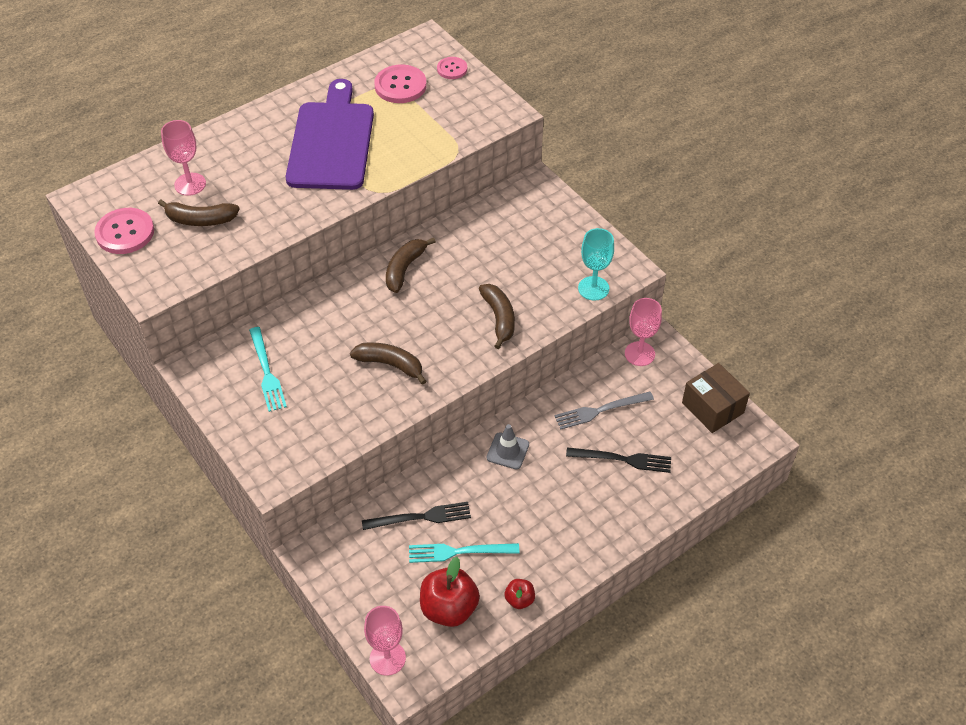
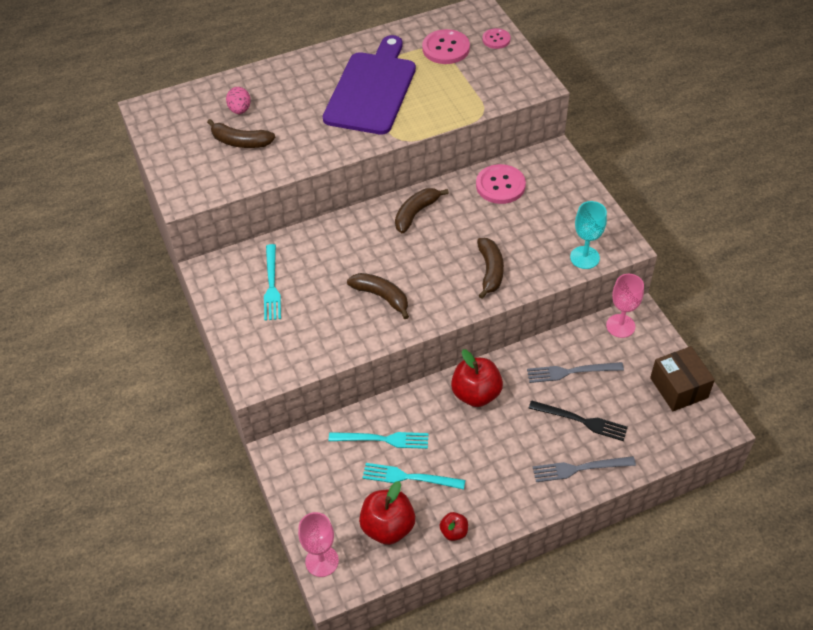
camera: 15 degrees right, 0 degrees up
(125, 232) = (174, 143): pink button -> pink button (500, 185)
(190, 184) = (240, 110): pink goblet -> pink egg
(420, 517) = (382, 439): black fork -> turquoise fork
(508, 451) = (476, 394): grey traffic cone -> red apple
(633, 509) = (580, 468): none -> grey fork

